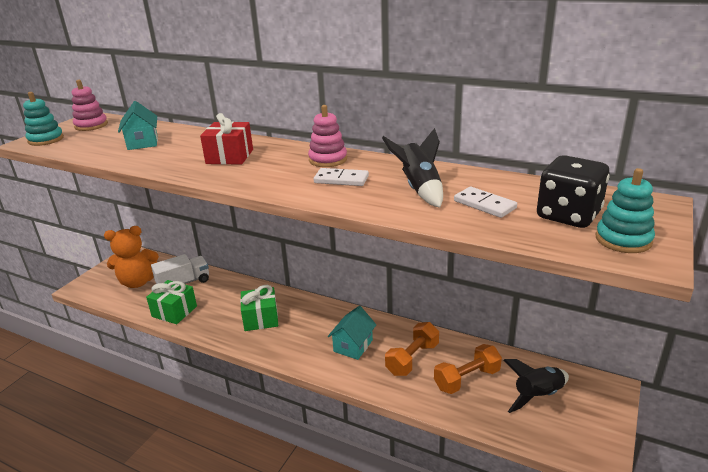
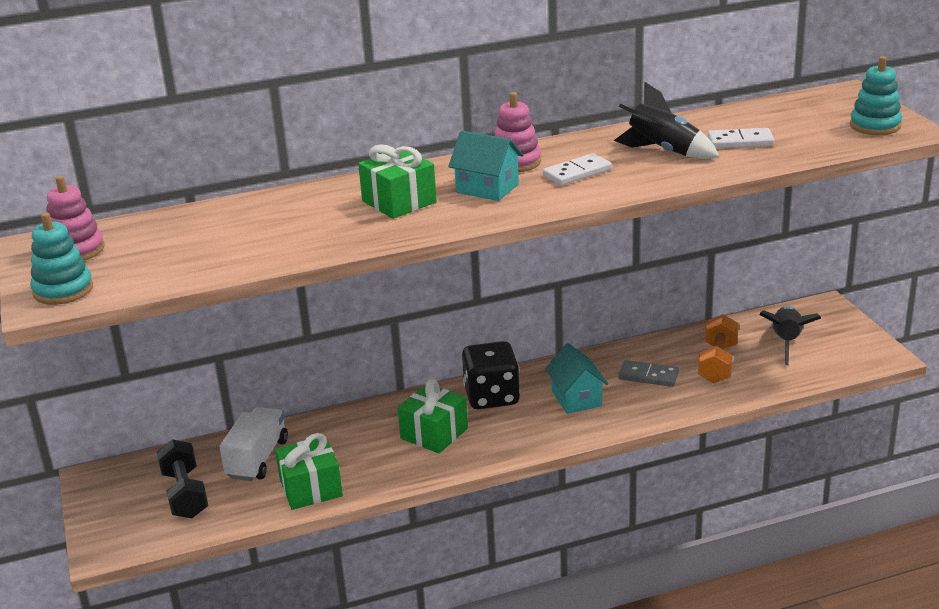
camera: 45 degrees left, 0 degrees up
(138, 282) = (185, 494): orange teddy bear -> black dumbbell
(143, 142) = (234, 234): turquoise house -> turquoise house (487, 188)
(229, 156) = (399, 202): red gift -> green gift
(412, 359) = (648, 376): orange dumbbell -> grey domino
(568, 215) = (811, 124): black dice -> black dice (491, 397)

